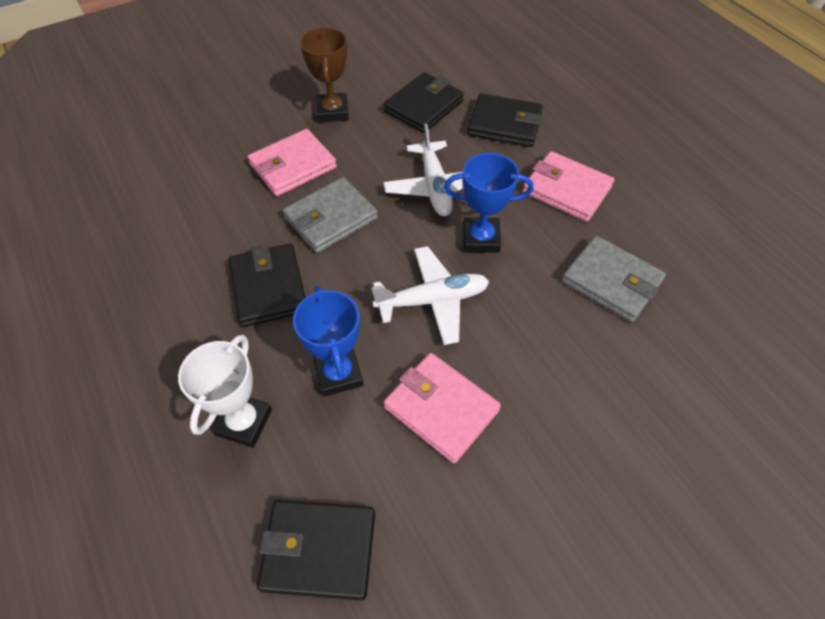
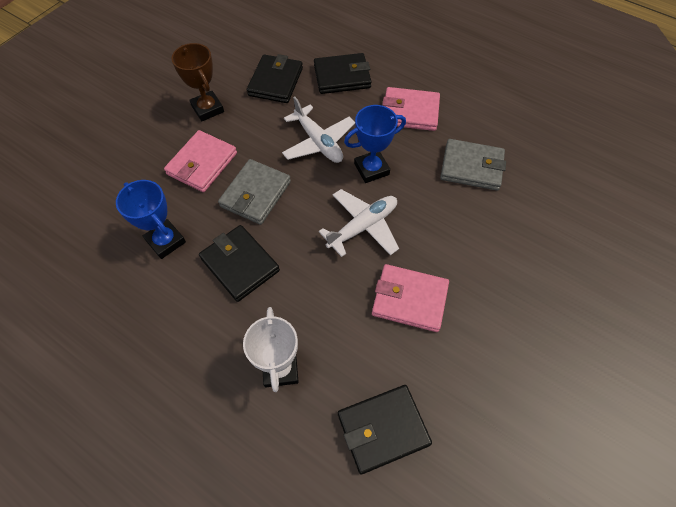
camera: 25 degrees left, 5 degrees up
(338, 374) = (327, 305): blue trophy -> blue trophy (166, 241)

